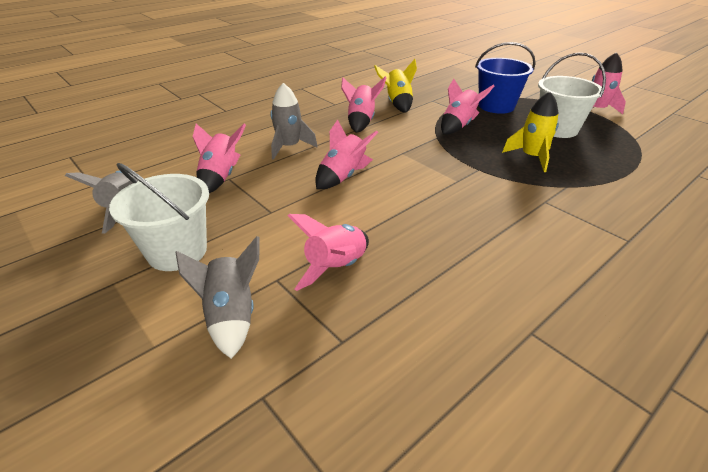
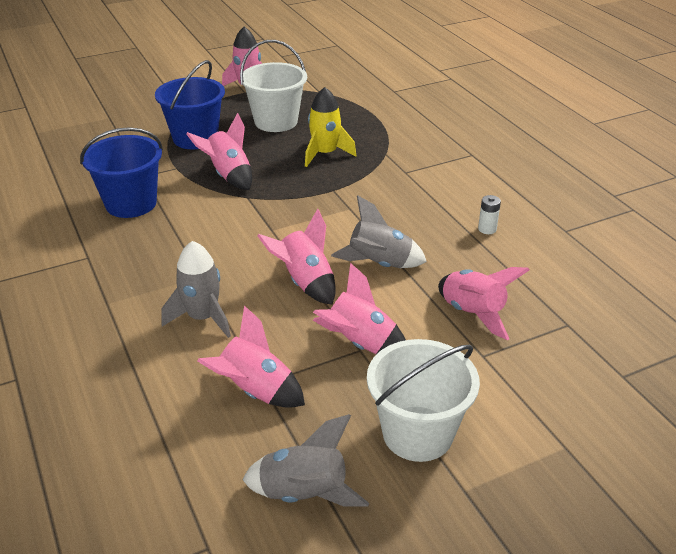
camera: 75 degrees left, 0 degrees up
(231, 316) = (531, 390): grey rocket -> grey rocket (379, 264)
(361, 122) = (166, 244): pink rocket -> pink rocket (359, 343)
(397, 103) = (131, 203): yellow rocket -> blue bucket
(485, 265) = (487, 229): none -> white battery

